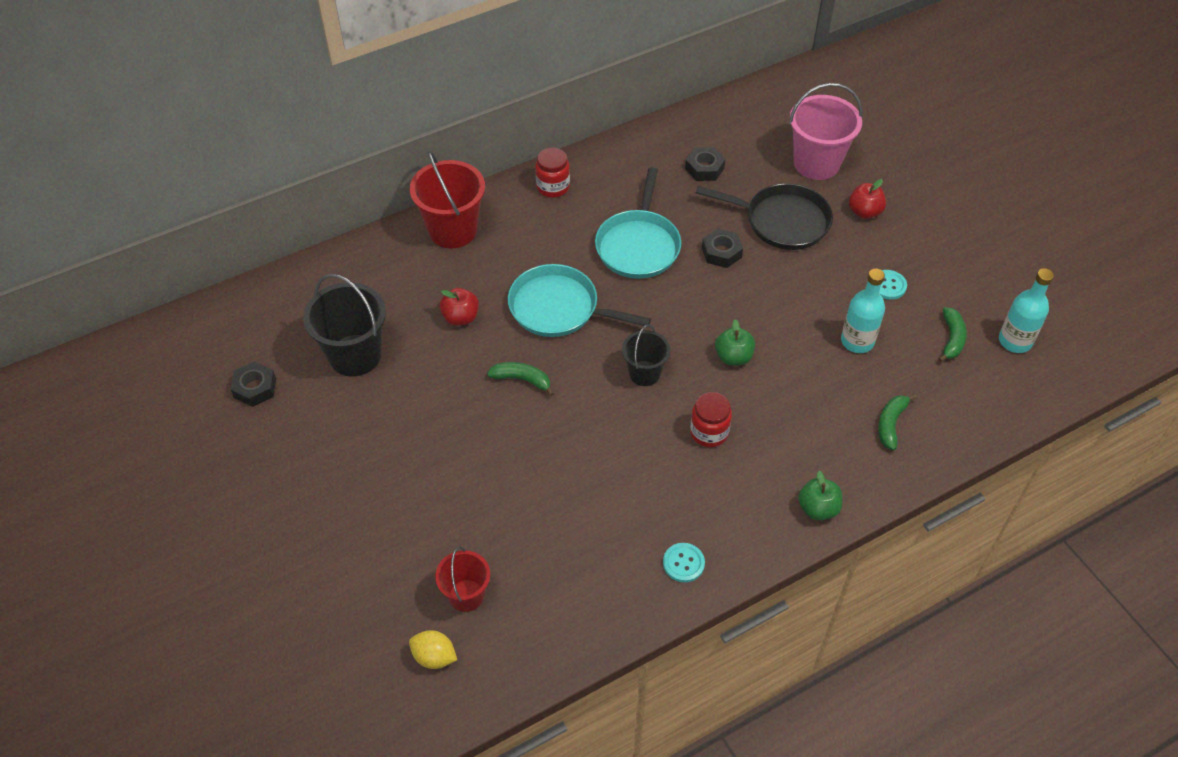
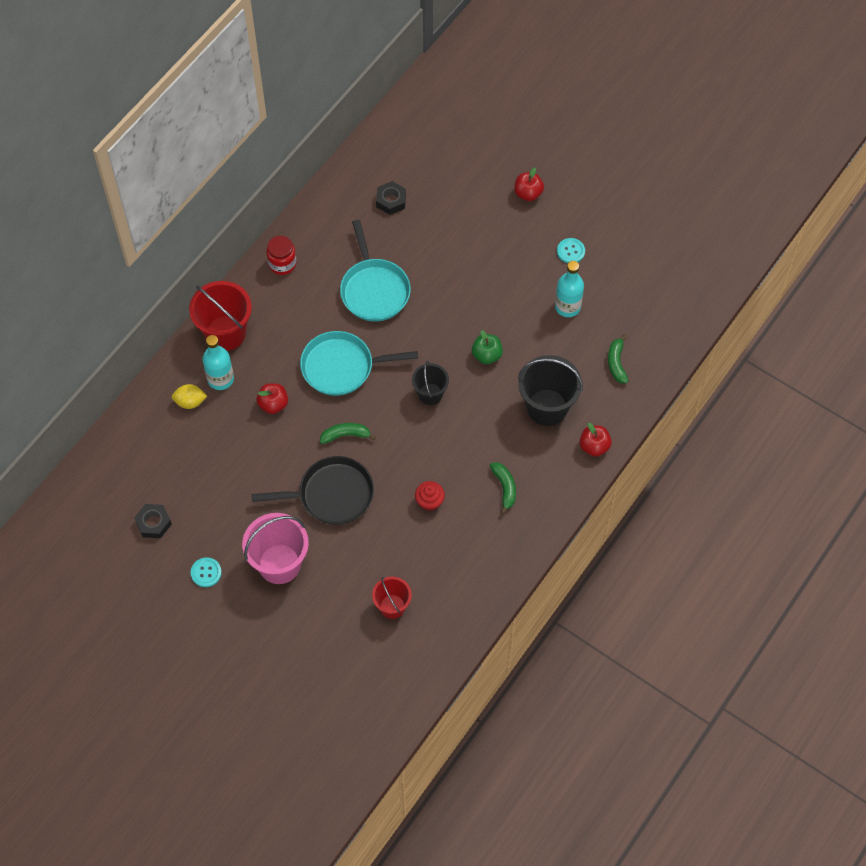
camera: 25 degrees left, 10 degrees up
(355, 355) = (212, 467): black bucket -> black bucket (547, 407)
(434, 657) = (394, 655): yellow lemon -> yellow lemon (190, 402)
(579, 491) = (429, 501): none -> red cupcake
(683, 563) = (524, 523): turquoise button -> turquoise button (206, 573)
(709, 432) = (496, 421): red jar -> none
(721, 252) = (438, 271): black nut -> none
(782, 221) = (471, 226): black pan -> black pan (332, 494)
(816, 163) = (474, 163): pink bucket -> pink bucket (279, 564)
(818, 508) = (594, 446): green apple -> red apple
(951, 339) = (631, 278): green banana -> green banana (504, 487)
(1015, 341) = (675, 262): turquoise bottle -> turquoise bottle (220, 379)

